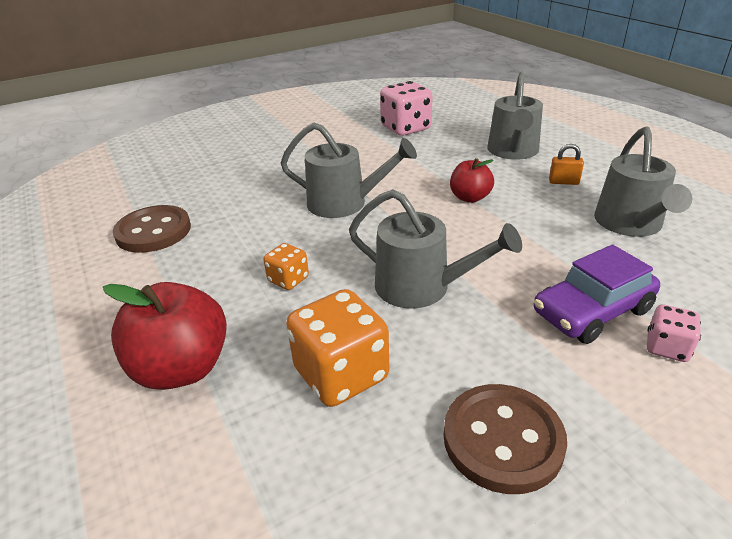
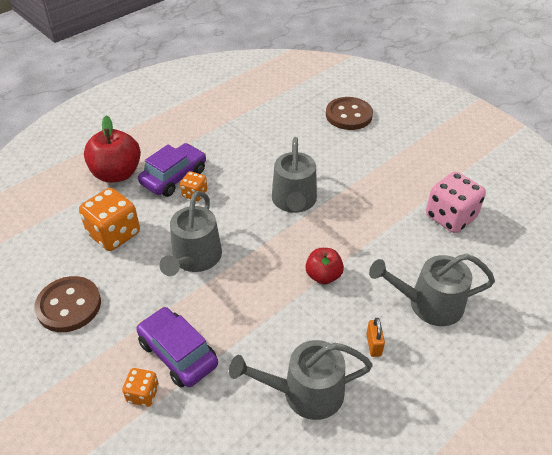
camera: 75 degrees right, 10 degrees up
(153, 231) = (237, 121): brown button -> brown button (348, 115)
(237, 298) = (174, 177): none -> purple car
(666, 347) = (143, 394): pink dice -> orange dice

